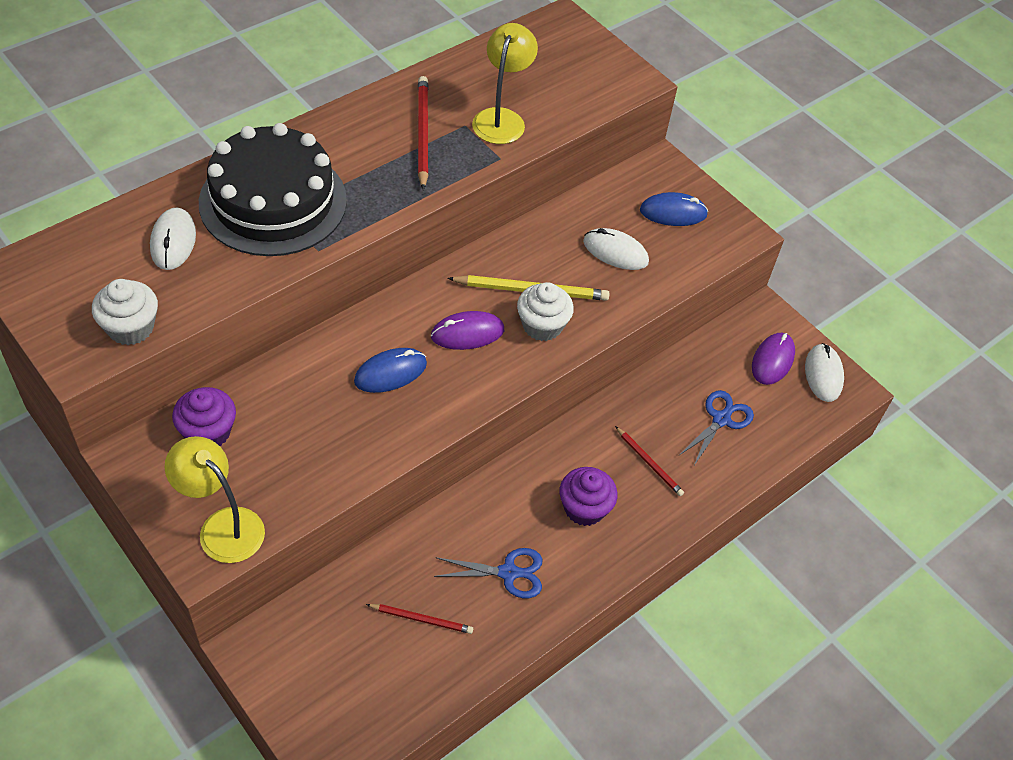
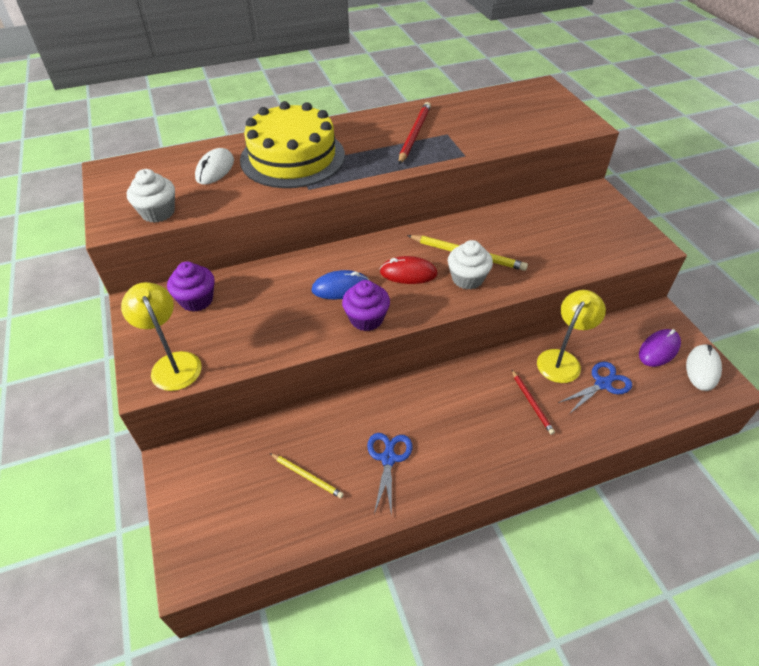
camera: 25 degrees right, 5 degrees down
(273, 201) = (292, 157): black cake -> yellow cake
(421, 619) = (307, 476): red pencil -> yellow pencil
(467, 333) = (408, 273): purple mouse -> red mouse
(501, 118) = (475, 133): yellow lamp -> yellow lamp (562, 359)
(508, 573) = (388, 458): blue scissors -> blue scissors turned 105 degrees counterclockwise
(584, 508) = (467, 424): purple cupcake -> purple cupcake (366, 319)
(615, 252) = (542, 241): white mouse -> none
(673, 212) = (597, 223): blue mouse -> none

